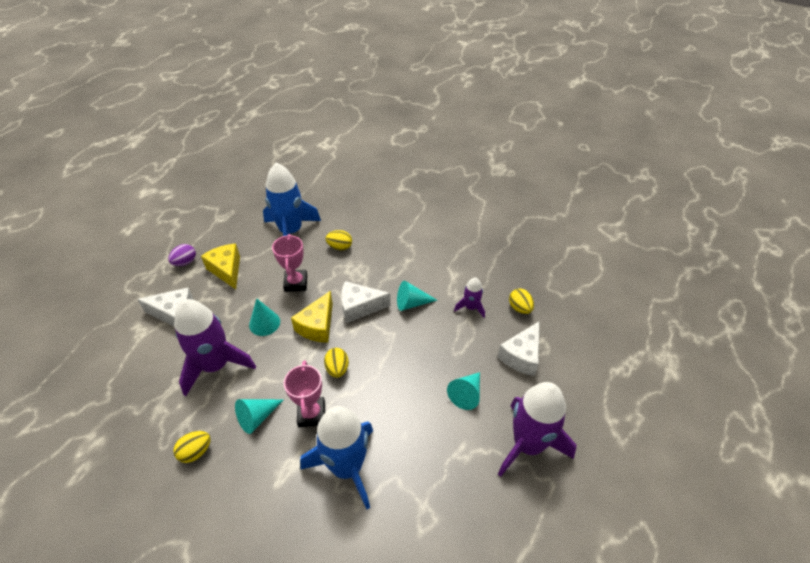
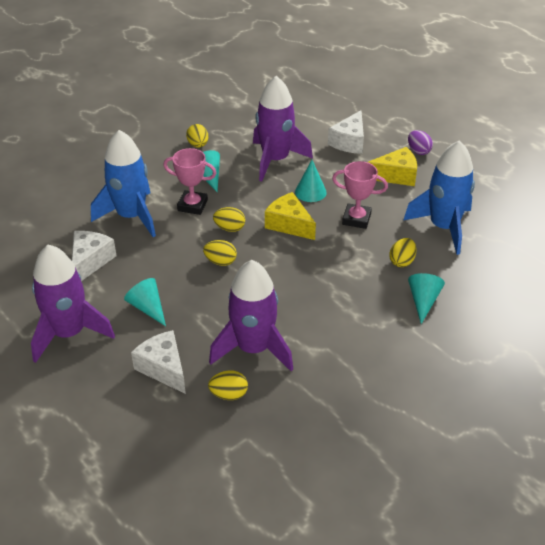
camera: 110 degrees right, 5 degrees down
(359, 307) = (299, 258): white cheese -> white cheese (90, 261)
(385, 360) = (220, 262): none -> yellow egg
(412, 303) = (285, 300): turquoise cone -> turquoise cone (423, 301)
(470, 307) = (253, 348): purple rocket -> purple rocket, size x2.10

